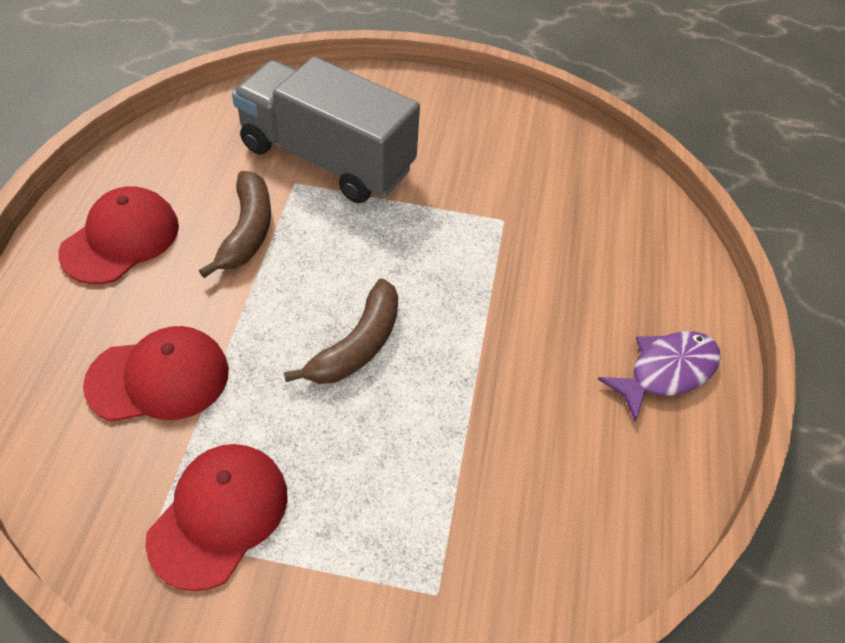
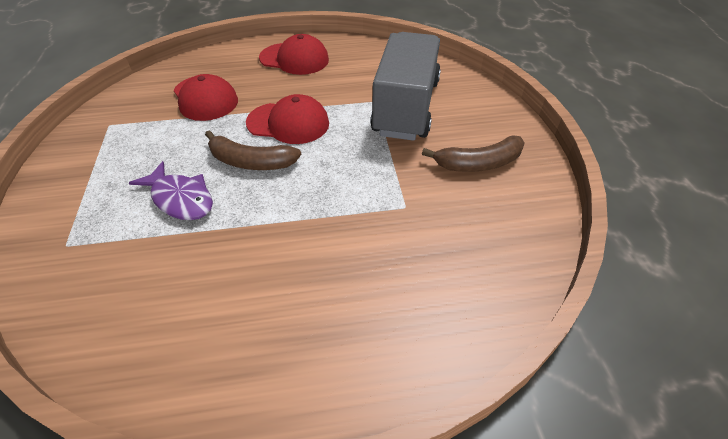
camera: 75 degrees right, 5 degrees down
(219, 515) = (120, 142): red cap -> red cap (288, 123)
(247, 231) = (323, 95): brown banana -> brown banana (478, 163)
(666, 372) = (284, 357): purple fish -> purple fish (180, 199)

